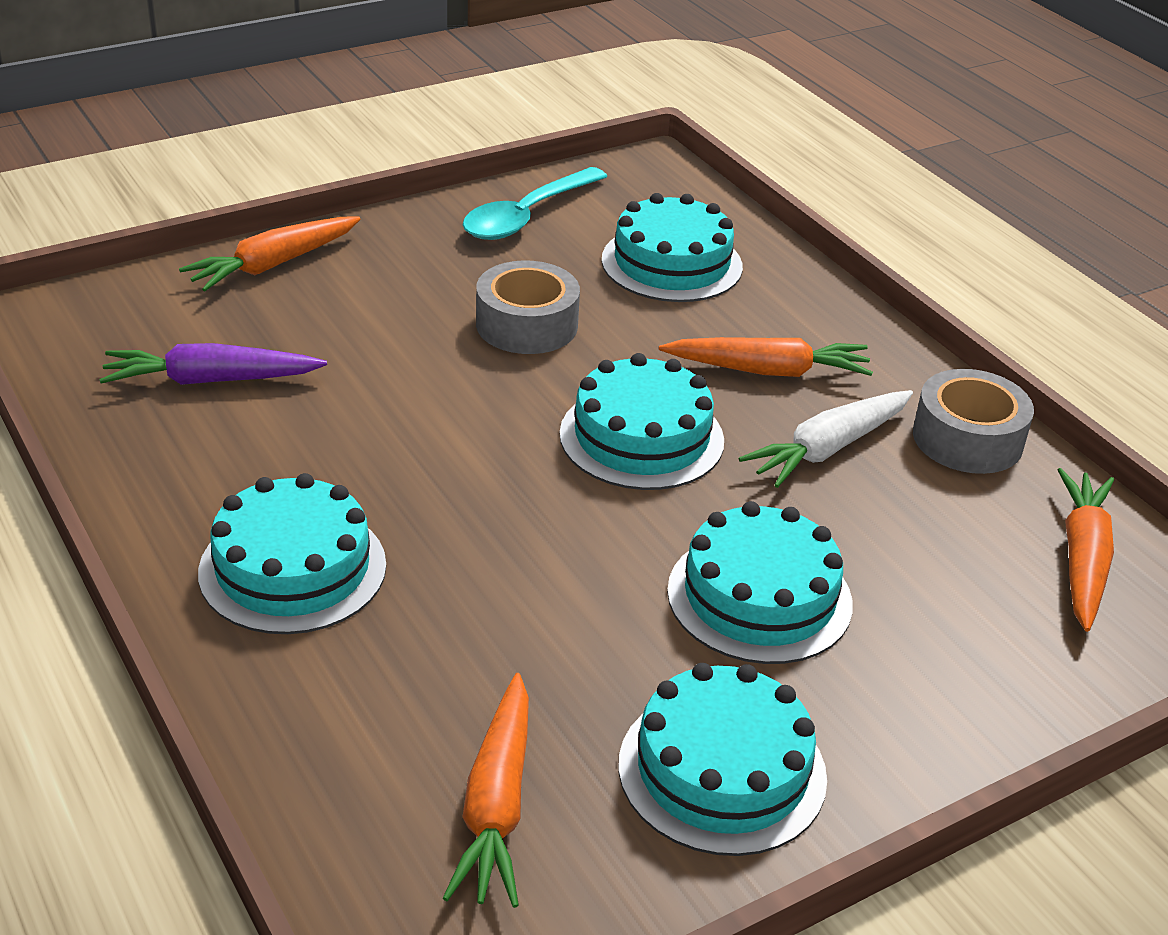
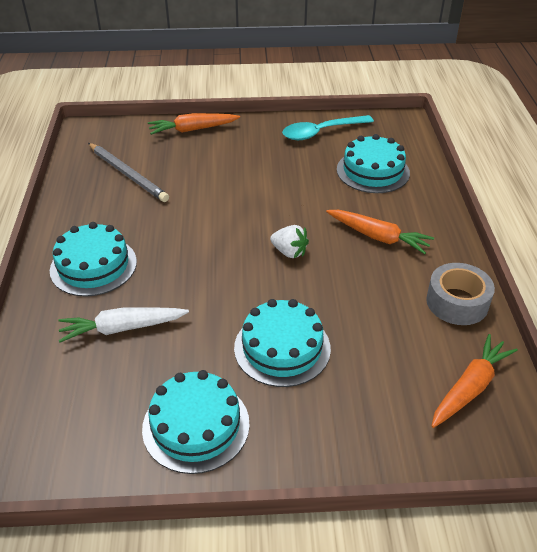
camera: 30 degrees right, 5 degrees up
(211, 380) = (127, 174): purple carrot -> grey pencil
(497, 804) = (88, 401): orange carrot -> none
(527, 325) = (279, 184): grey tape -> none
(641, 437) = (289, 252): turquoise cake -> white strawberry
(828, 448) = (377, 285): white carrot -> white carrot (122, 328)

